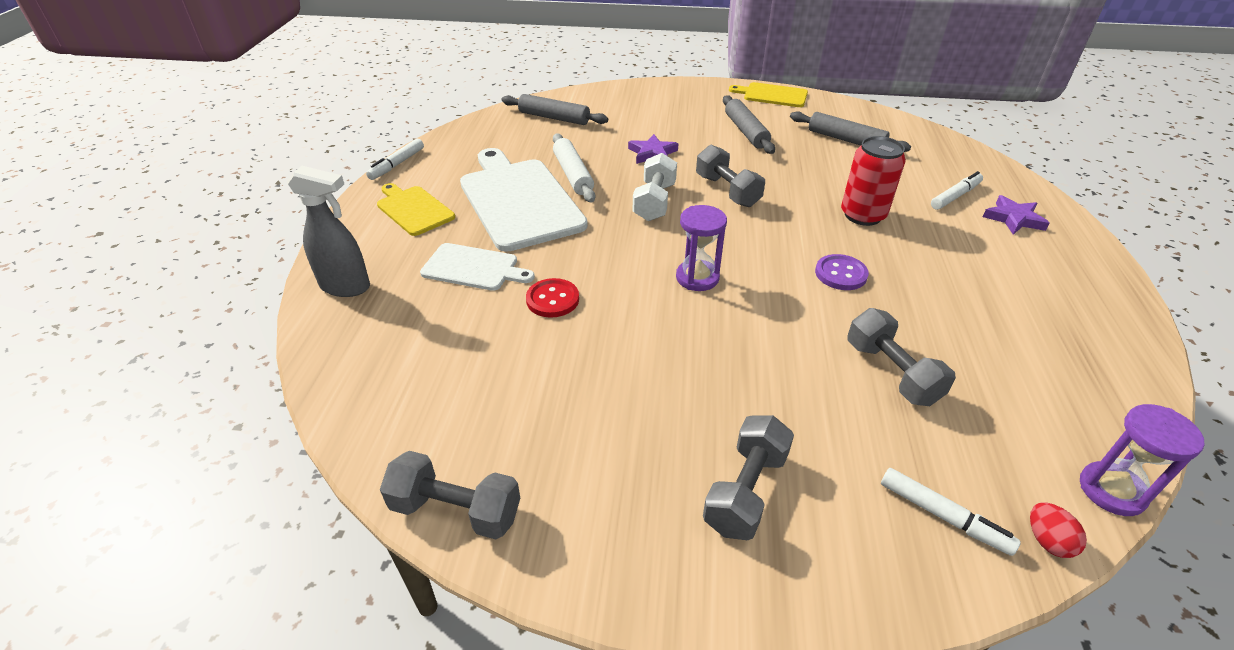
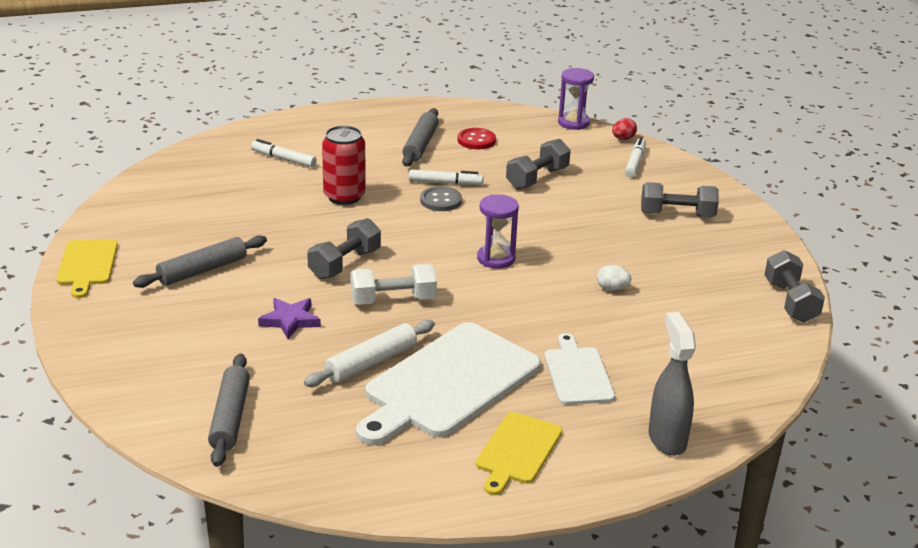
camera: 115 degrees left, 10 degrees down
(397, 164) = (434, 509): white marker -> white marker (445, 183)
(552, 299) = (581, 319): red button -> red button (476, 140)
(592, 343) = (612, 288): none -> white egg
(840, 274) = (440, 200): purple button -> grey button
(845, 140) = (194, 212): grey rolling pin -> grey rolling pin (420, 145)
(1013, 219) = (306, 137): purple star -> none

